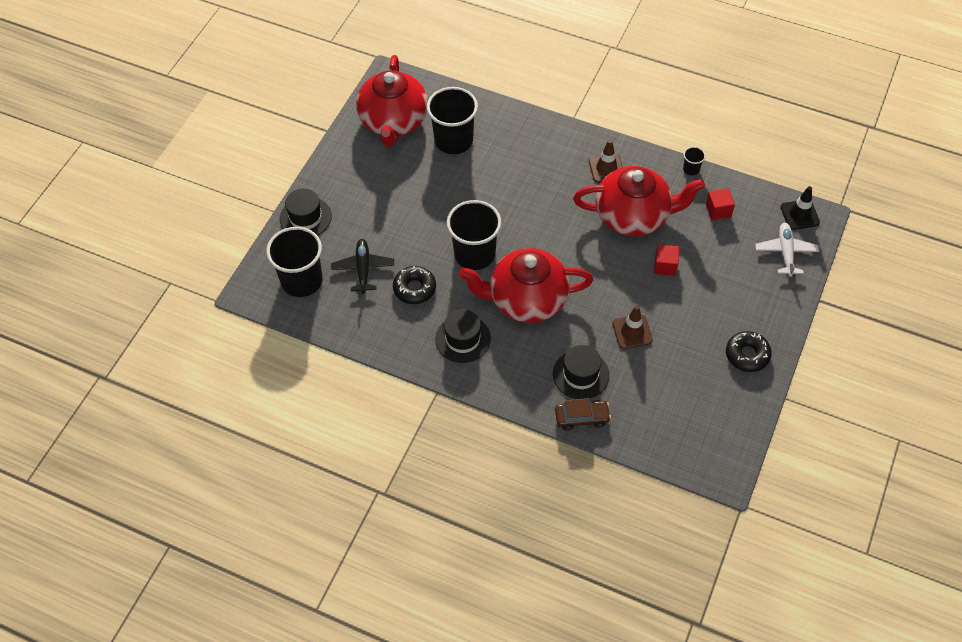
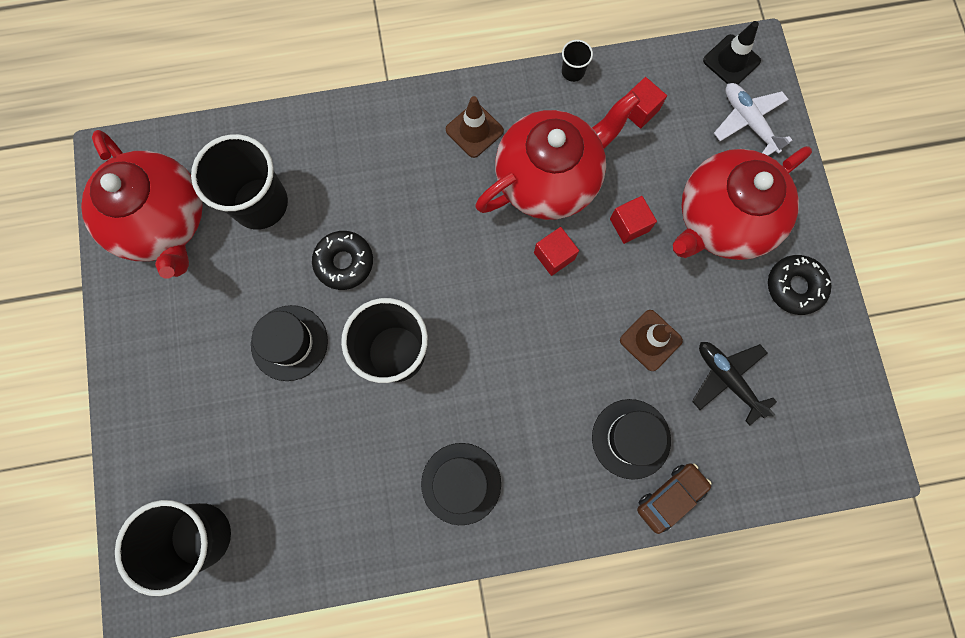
camera: 35 degrees left, 20 degrees up
(305, 217) = (142, 438): black hat -> black hat (289, 343)
(363, 269) = (269, 465): black plane -> black plane (727, 379)
(414, 288) = (354, 451): black donut -> black donut (344, 262)
(526, 300) = (500, 377): red teapot -> red teapot (722, 220)
(606, 257) = (554, 256): none -> red cube

